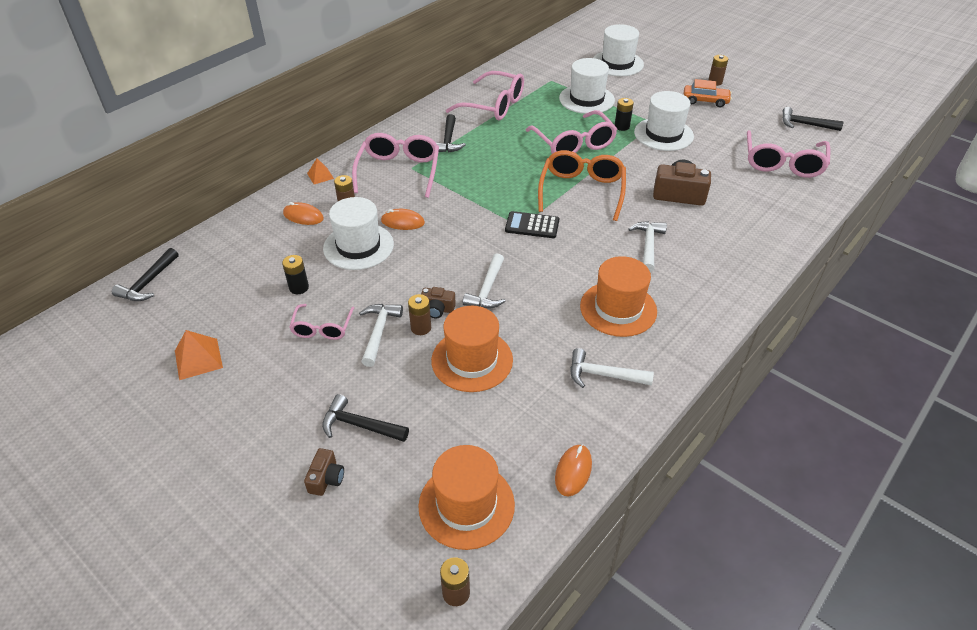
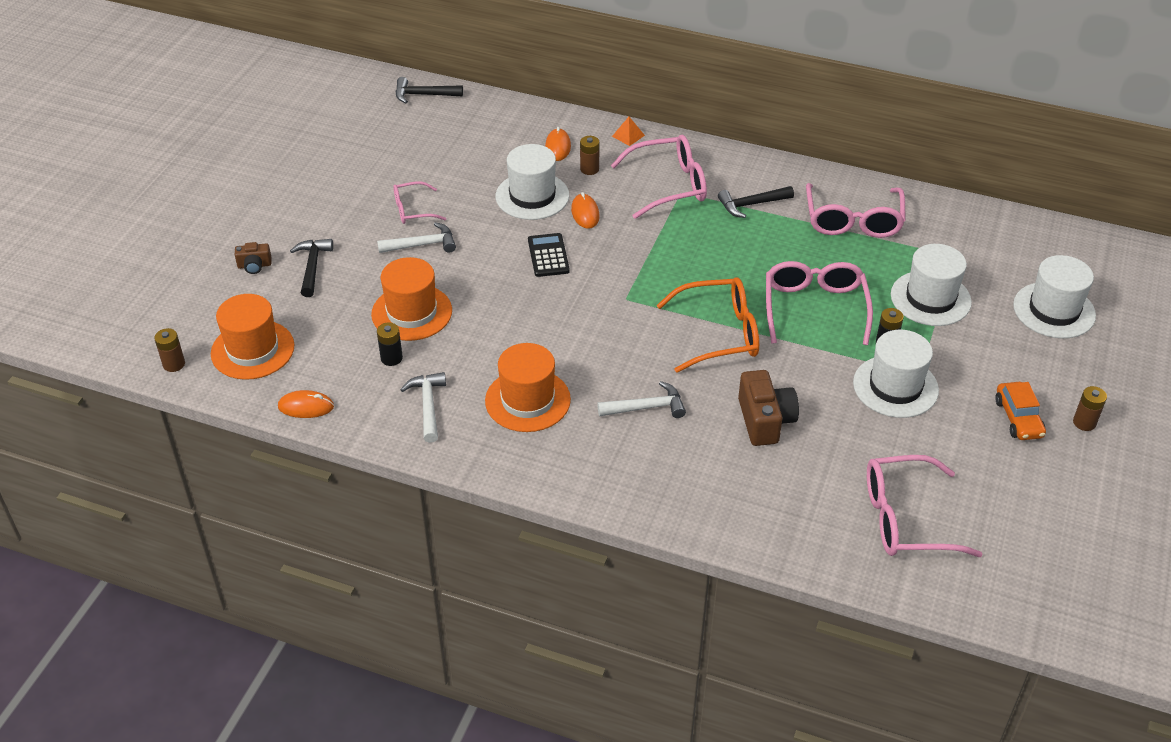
camera: 70 degrees right, 0 degrees up
(198, 359) = (350, 155): orange pyramid -> none
(299, 287) = (457, 179): black battery -> black battery (391, 358)
(421, 328) = (439, 269): brown battery -> none
(437, 309) = (468, 273): brown camera -> none
(487, 289) = (512, 299): white hammer -> none
(532, 225) = (631, 307): black calculator -> black calculator (548, 256)
(574, 144) = (814, 308): pink glasses -> pink glasses turned 135 degrees clockwise
(805, 124) = (1033, 539): black hammer -> none

